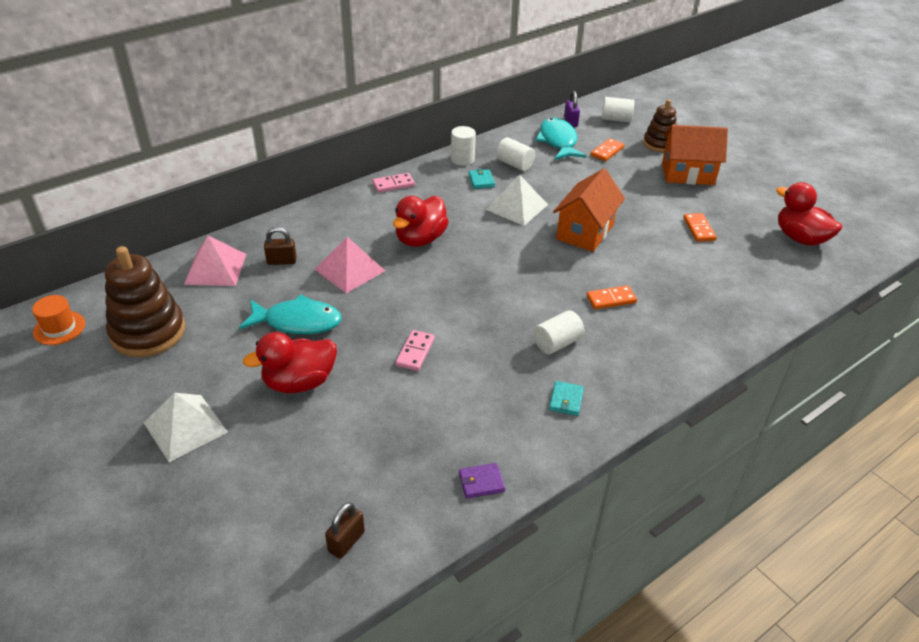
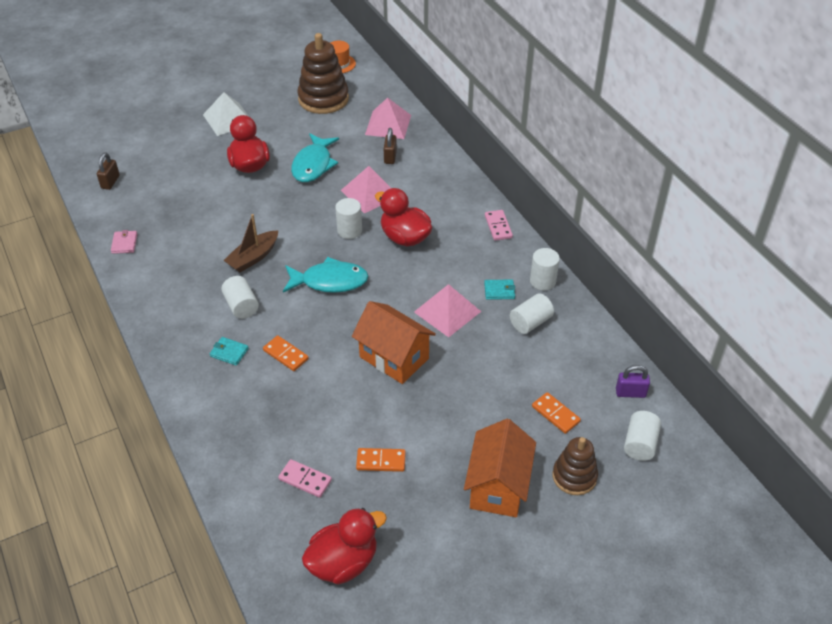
camera: 100 degrees right, 5 degrees up
(346, 541) = (110, 182): brown padlock -> brown padlock turned 60 degrees clockwise
(415, 352) = (260, 223): pink domino -> pink domino (305, 479)
(416, 278) = (349, 230): none -> white cylinder
(477, 347) = (253, 257): none -> brown boat
(481, 482) = (124, 243): purple wallet -> pink wallet
(517, 207) = (447, 311): white pyramid -> pink pyramid
(558, 141) = (581, 371): turquoise fish -> turquoise fish (330, 281)
(566, 400) = (178, 300): turquoise wallet -> turquoise wallet (229, 352)
(611, 299) = (286, 355): orange domino -> orange domino turned 45 degrees counterclockwise

